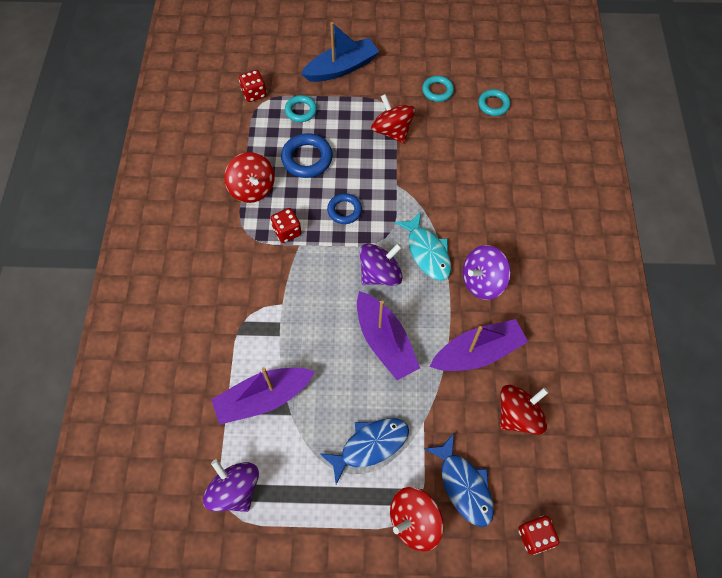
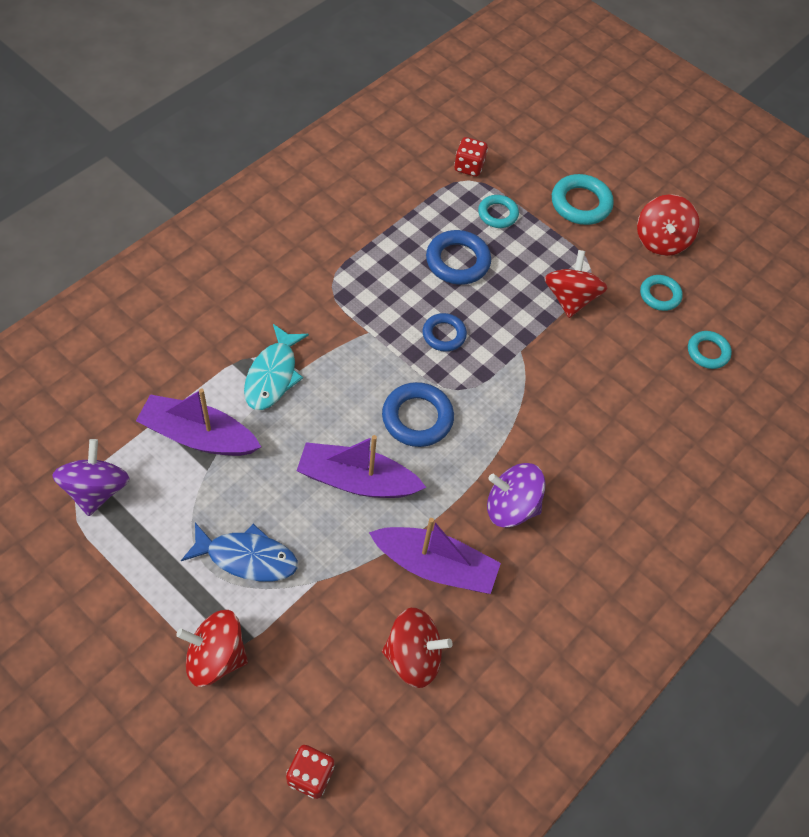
camera: 35 degrees right, 5 degrees down
(252, 188) = (378, 250): red spinning top -> red spinning top (661, 240)
(287, 232) = (370, 312): red dice -> none
(341, 68) = (581, 203): blue boat -> turquoise ring
(380, 274) = (417, 418): purple spinning top -> blue ring
(384, 341) = (357, 480): purple boat -> purple boat turned 90 degrees clockwise
(427, 252) = (484, 435): turquoise fish -> turquoise fish (273, 375)
(464, 485) = (293, 669): blue fish -> none

